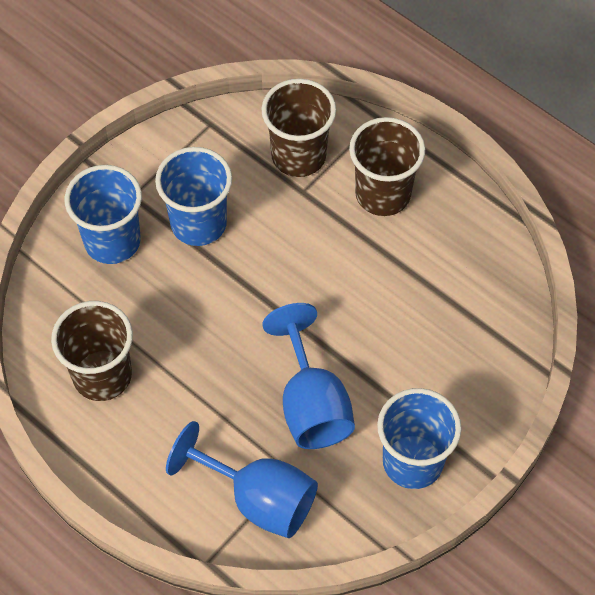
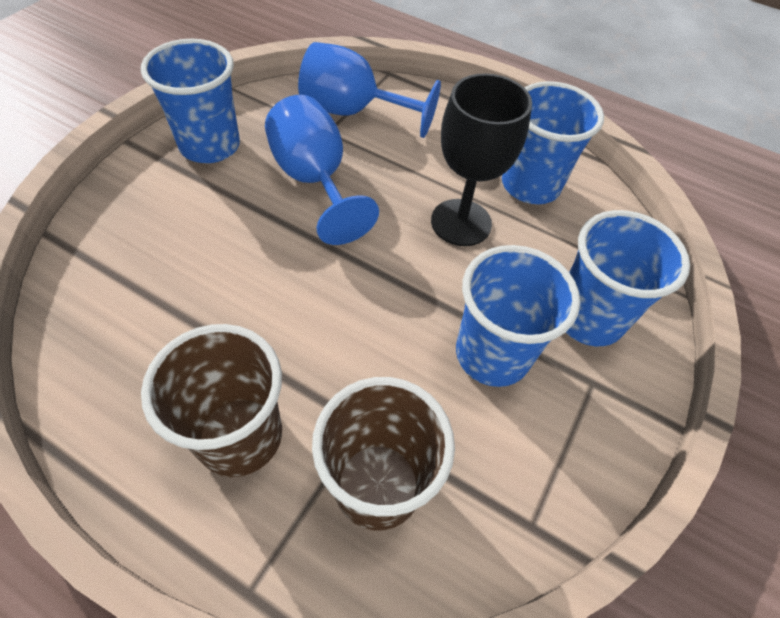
camera: 165 degrees right, 5 degrees down
(102, 375) = (530, 185): brown cup -> blue cup
(184, 341) = (461, 222): none -> black goblet

